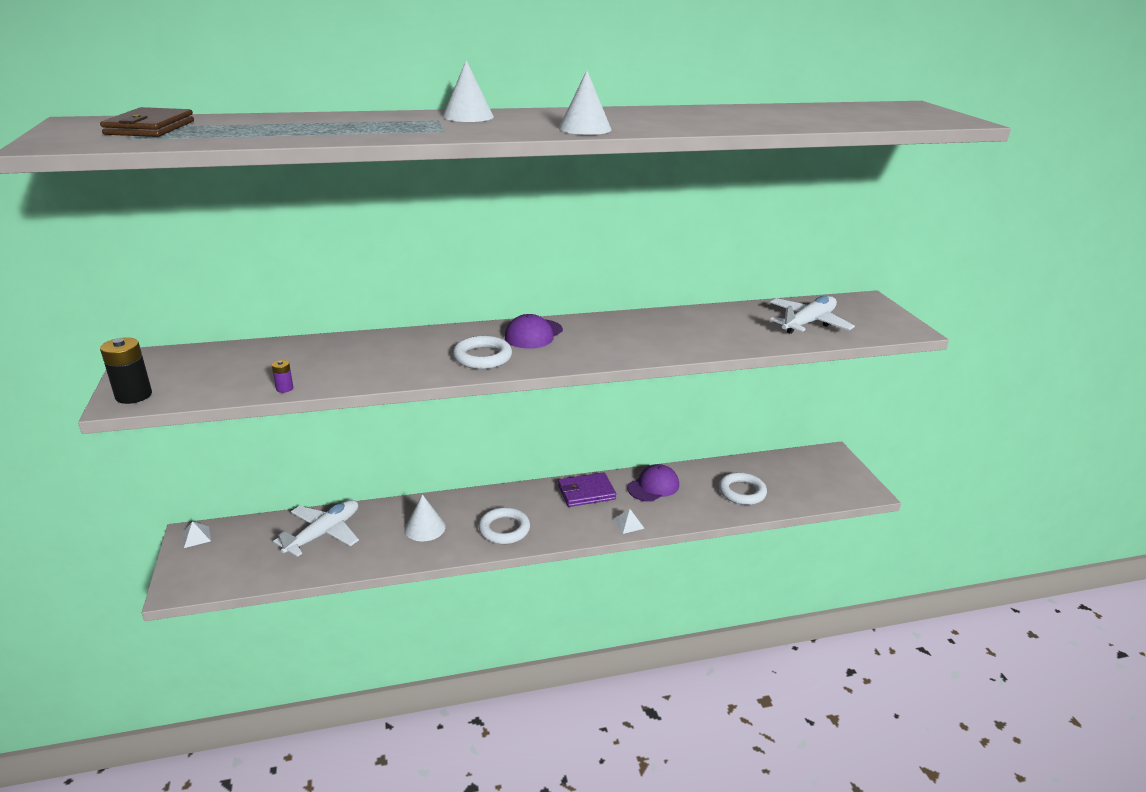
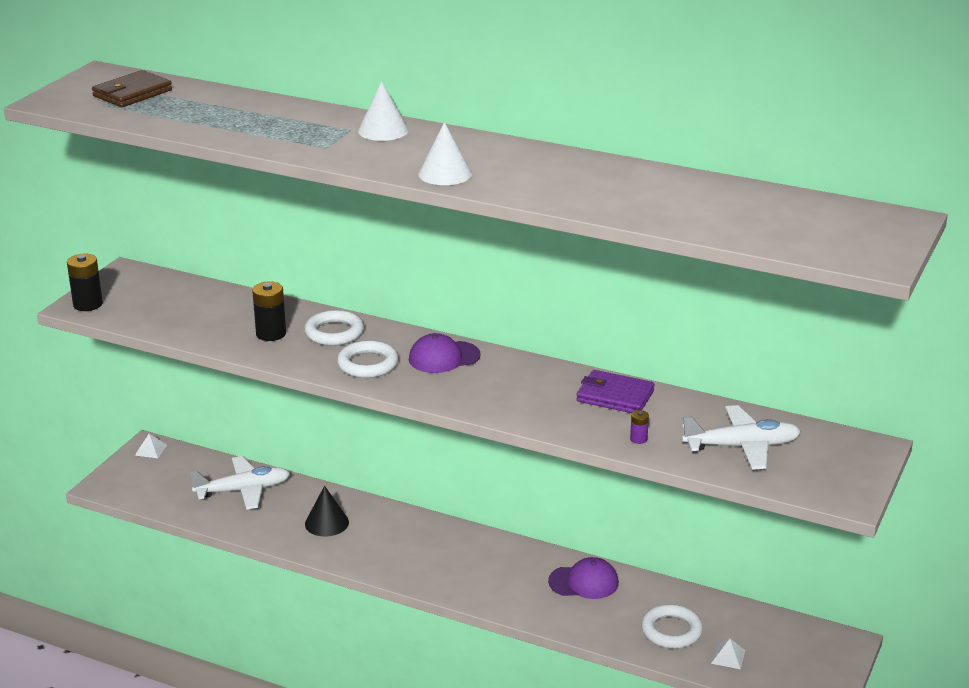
camera: 40 degrees right, 0 degrees up
(284, 388) = (187, 336): purple battery -> purple battery (638, 439)
(364, 362) = (271, 334): none -> black battery
(425, 528) = (326, 523): white cone -> black cone
(504, 529) = (391, 556): white ring -> white ring (334, 332)
(586, 492) = (508, 557): purple wallet -> purple wallet (615, 396)
(628, 523) = (510, 605): white pyramid -> white pyramid (728, 656)

